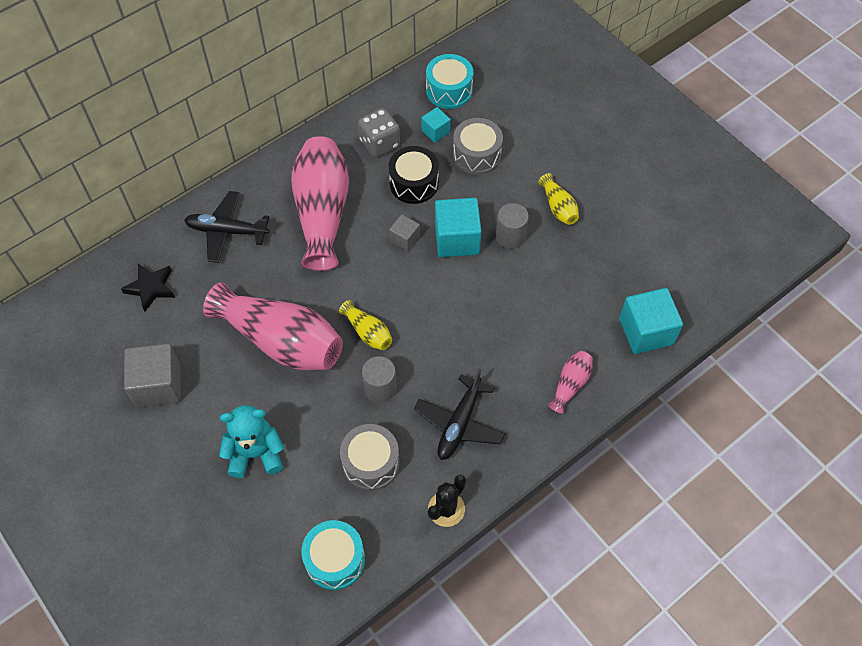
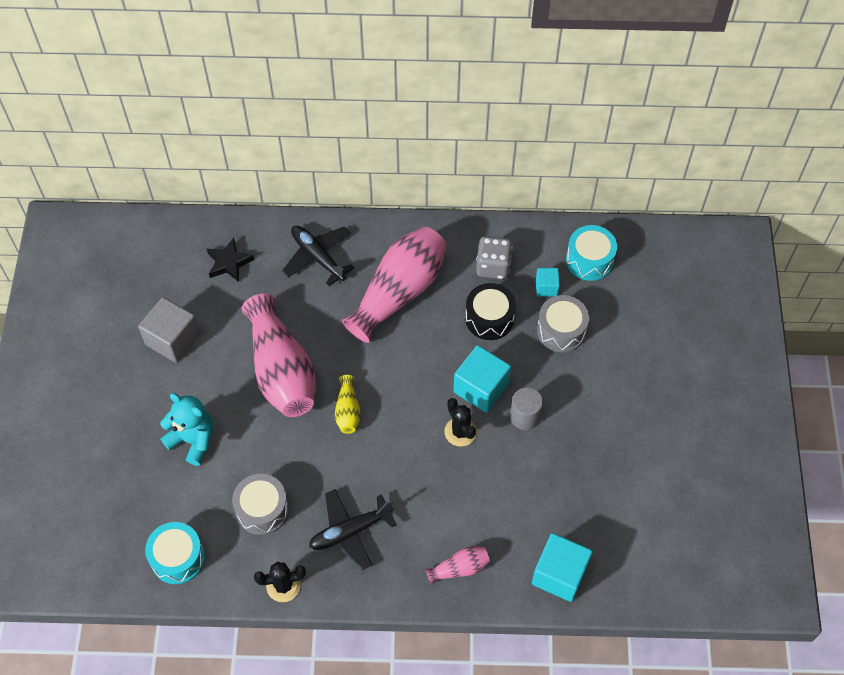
camera: 40 degrees right, 0 degrees up
(380, 388) = (318, 460): grey cylinder -> none
(404, 239) = (441, 358): grey cube -> none
(472, 283) = (460, 432): none -> black cactus
(558, 207) = (586, 421): yellow vase -> none

